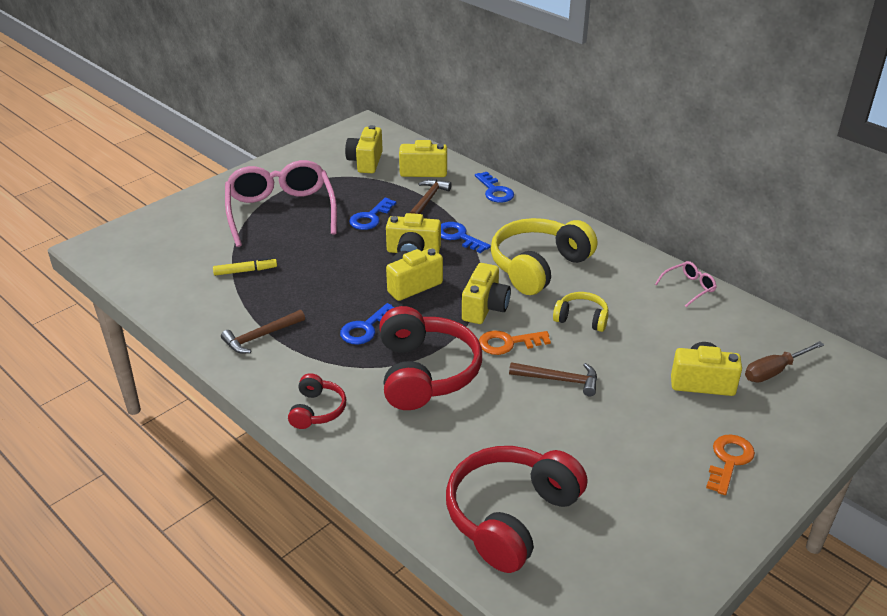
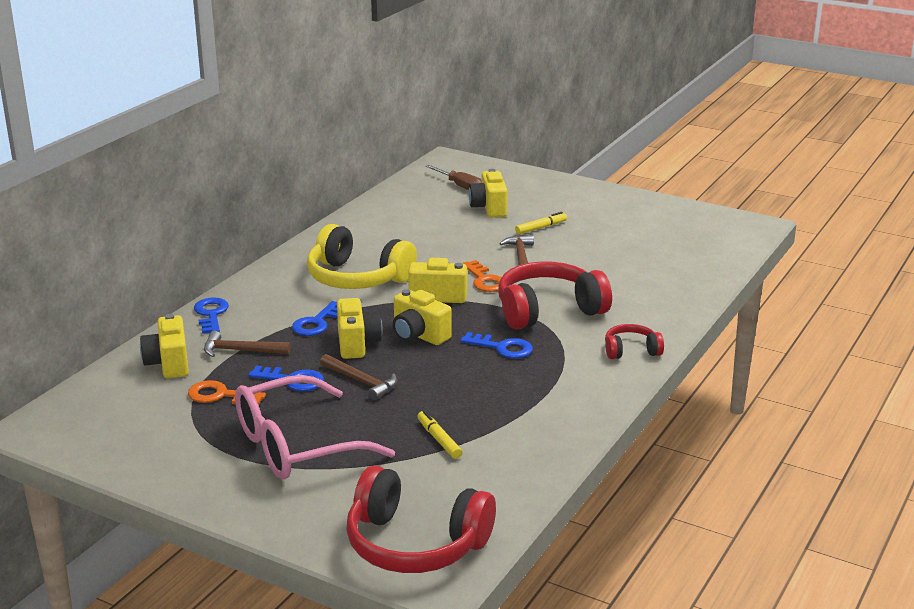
camera: 105 degrees left, 10 degrees down
(260, 337) = (550, 402): brown hammer -> brown hammer (362, 382)
(365, 162) = (149, 408): yellow camera -> none
(495, 191) = (211, 314): blue key -> blue key turned 60 degrees counterclockwise
(511, 516) = (679, 260): red headphones -> red headphones (415, 543)
(581, 319) = (432, 254): yellow headphones -> none
(635, 413) = (541, 228): none -> yellow marker
(689, 288) = (363, 215): pink glasses -> none
(729, 460) = (568, 198): orange key -> orange key (220, 395)

